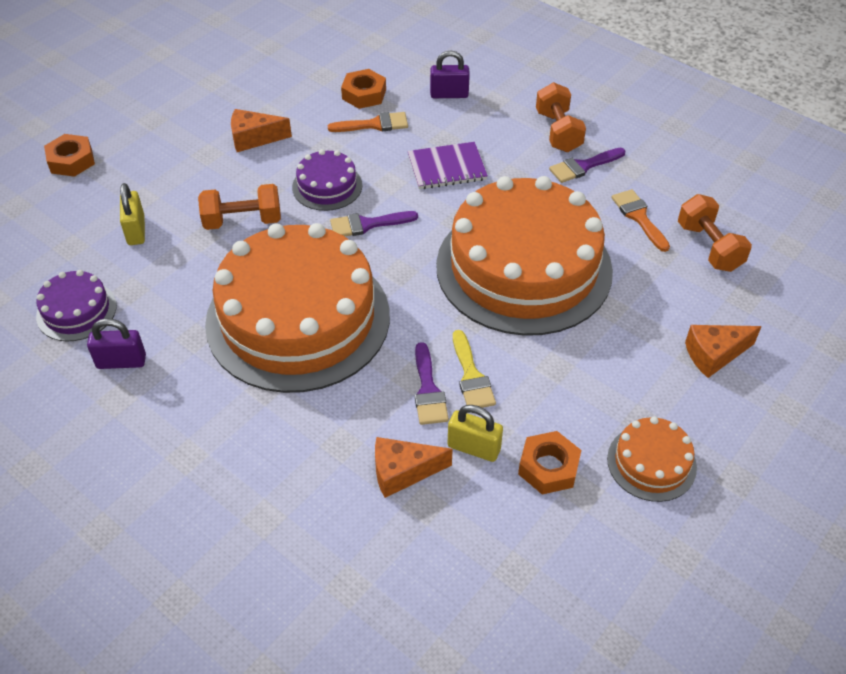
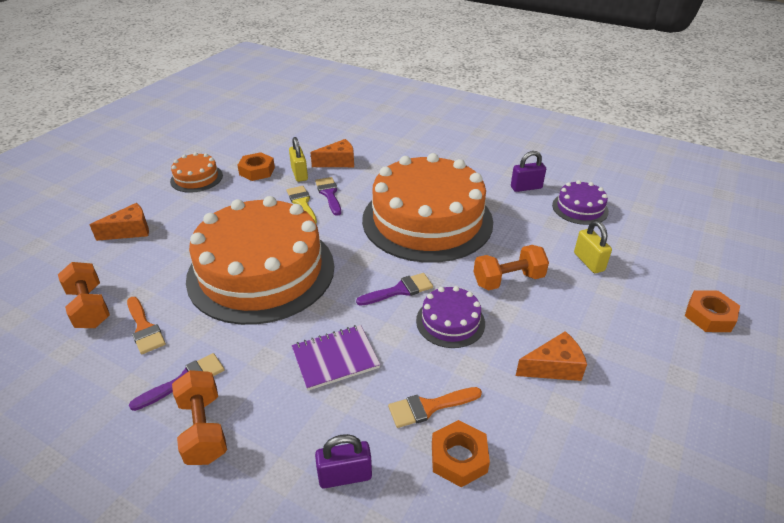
camera: 170 degrees right, 10 degrees down
(474, 448) = (299, 174): yellow padlock -> yellow padlock turned 60 degrees clockwise

